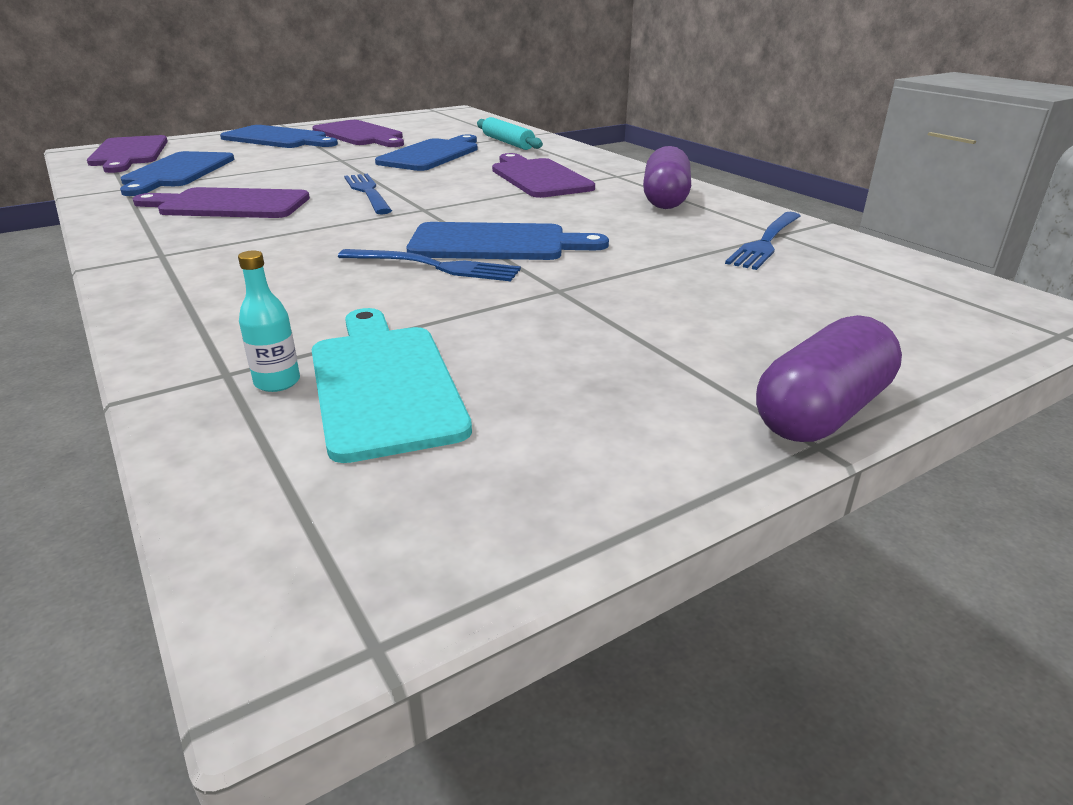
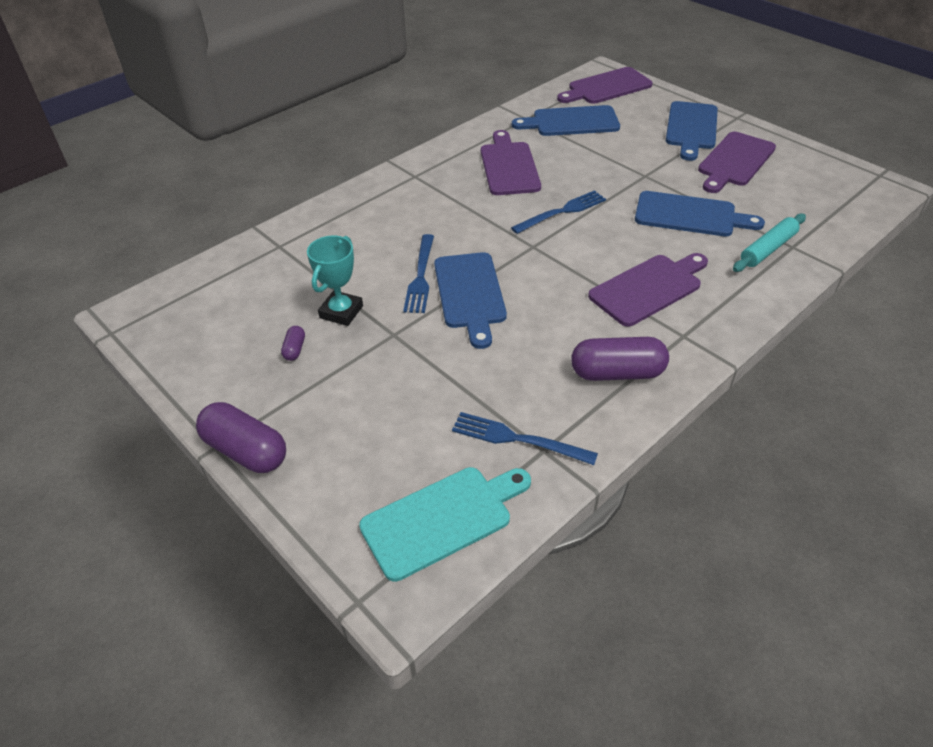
camera: 80 degrees right, 15 degrees up
(277, 382) = (271, 263): turquoise bottle -> none
(383, 384) = (271, 293): turquoise cutting board -> turquoise cutting board (442, 519)
(483, 322) = (341, 312): none -> turquoise trophy
(564, 364) = (294, 349): none -> purple capsule

